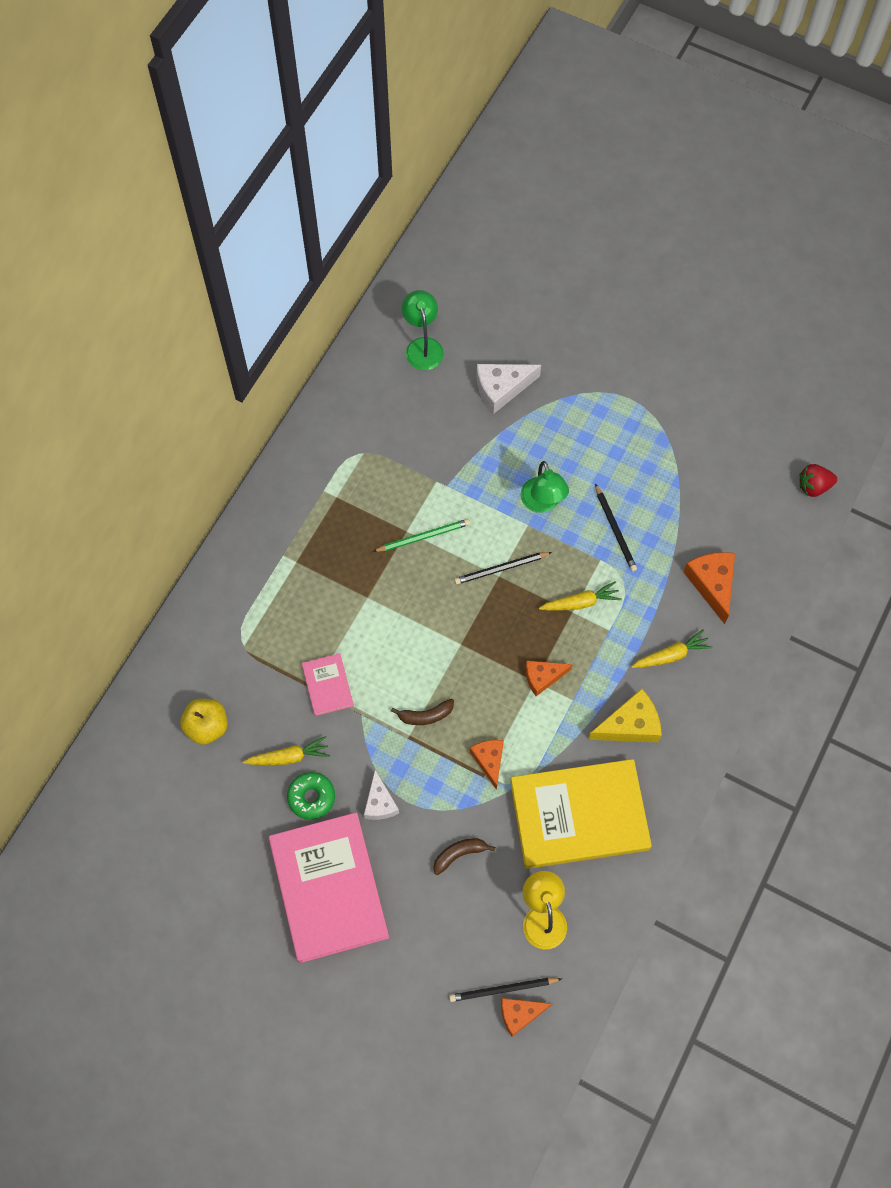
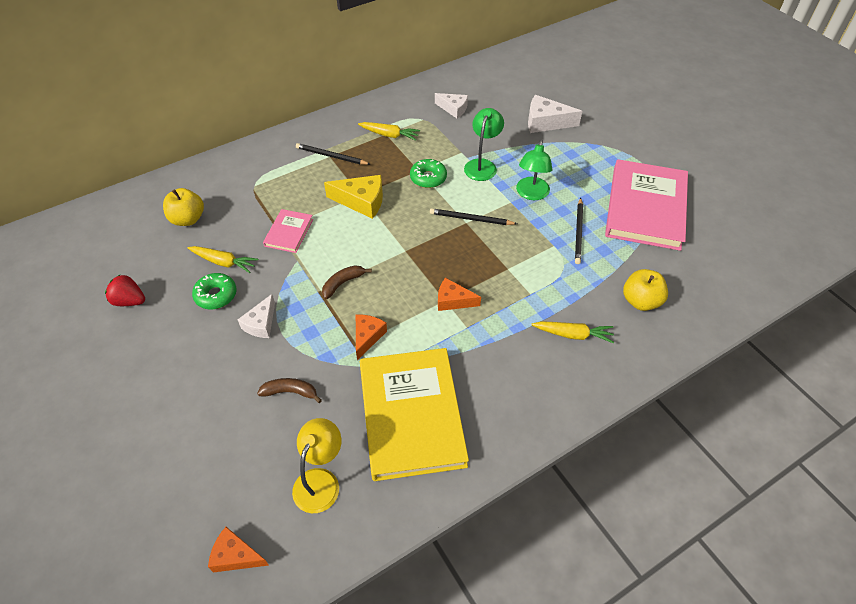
camera: 30 degrees right, 15 degrees down
(329, 888) = (173, 362): pink book -> pink book (645, 208)
(388, 419) = (453, 109): none -> white cheese
(423, 346) = (506, 83): green lamp -> green lamp (482, 165)
(423, 536) = (428, 178): green pencil -> green donut
(425, 715) = (343, 283): brown banana -> brown banana turned 120 degrees clockwise
(503, 989) = (239, 524): black pencil -> black pencil (331, 156)
(579, 815) = (412, 415): yellow book -> yellow book turned 60 degrees clockwise
(580, 602) = (519, 265): yellow carrot -> yellow carrot (389, 135)
(630, 725) = (503, 368): yellow cheese -> yellow cheese (361, 201)
(712, 584) = (640, 301): orange cheese -> yellow apple
(814, 486) = (772, 273): red strawberry -> red strawberry (129, 301)

